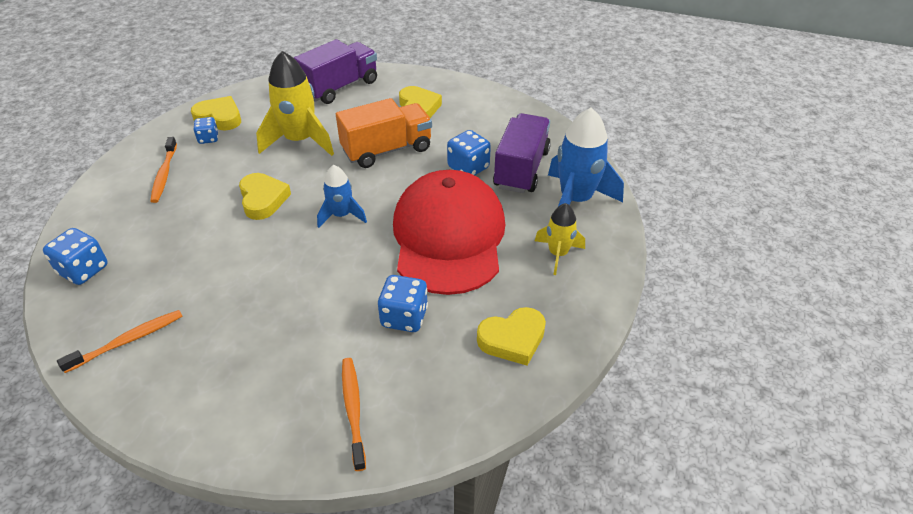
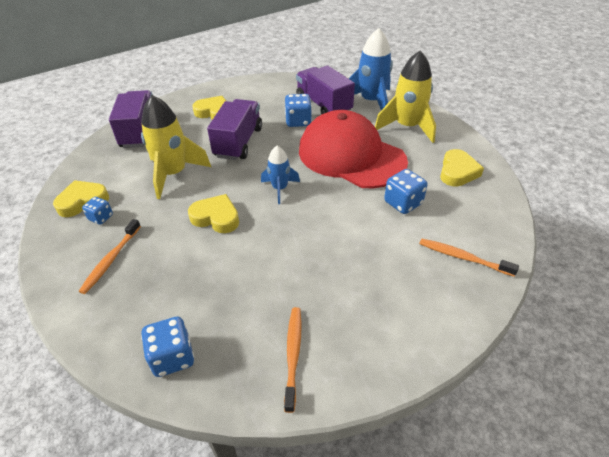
camera: 50 degrees left, 0 degrees up
(164, 174) = (111, 260): orange toothbrush -> orange toothbrush turned 75 degrees clockwise
(387, 150) = (238, 142): orange truck -> purple truck
(558, 254) = (407, 127): yellow rocket -> yellow rocket, size x1.74

